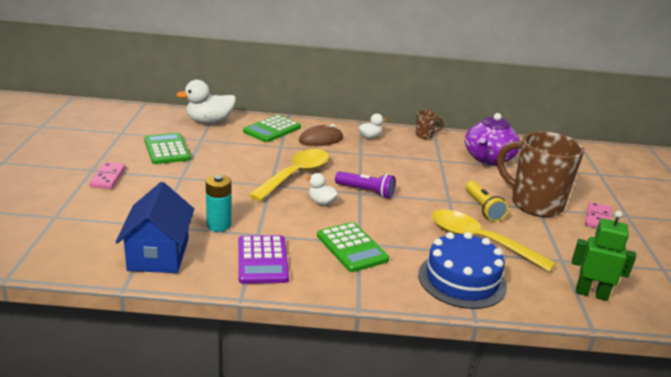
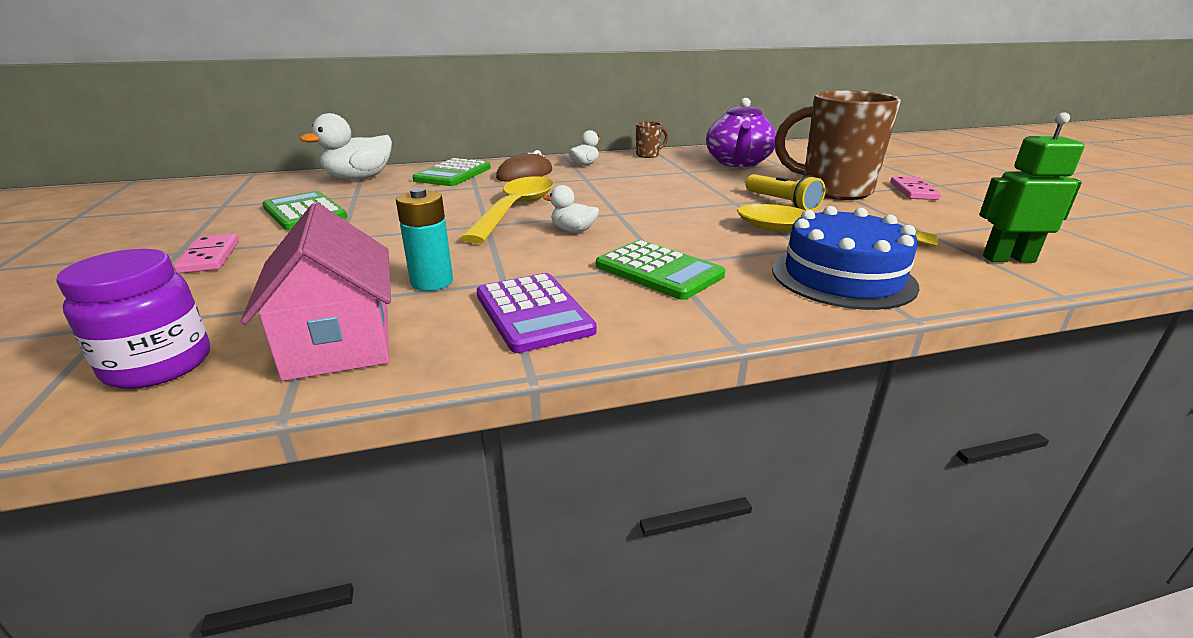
camera: 15 degrees left, 0 degrees up
(76, 247) = (159, 365): none -> purple jar
(158, 254) = (339, 342): blue house -> pink house
(366, 191) = (624, 211): purple flashlight -> none

